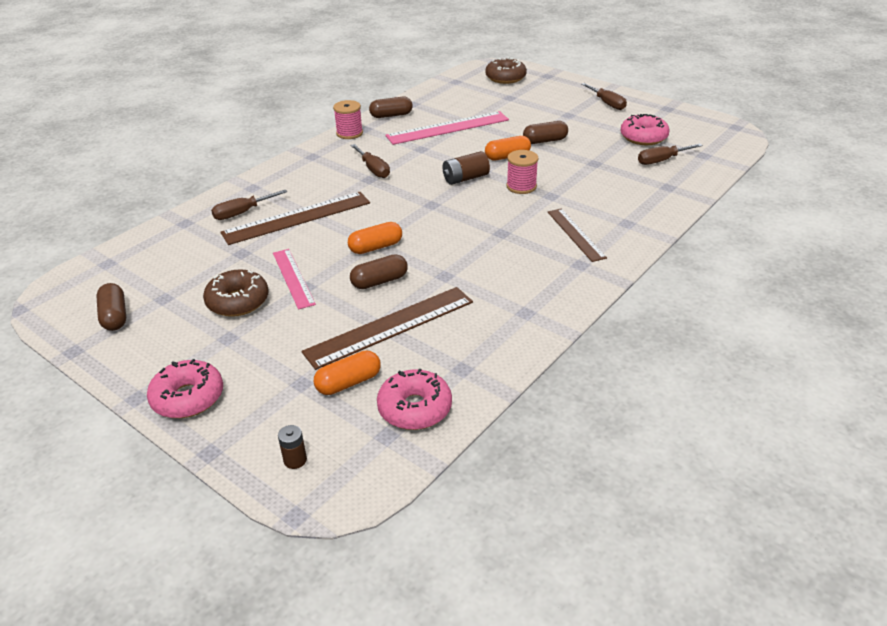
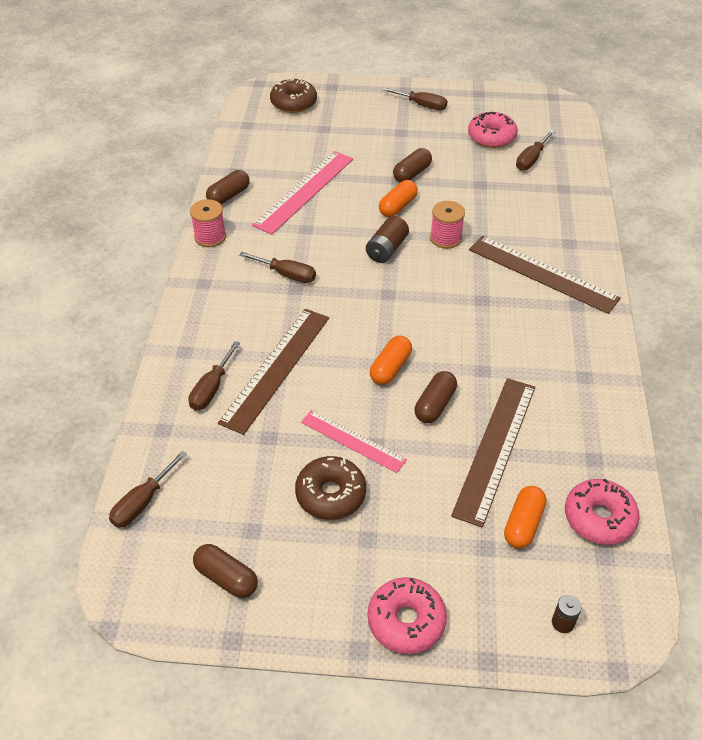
camera: 35 degrees left, 10 degrees up
(123, 255) = (142, 502): none -> brown screwdriver
(575, 234) = (542, 274): brown ruler -> brown ruler, size x1.61

